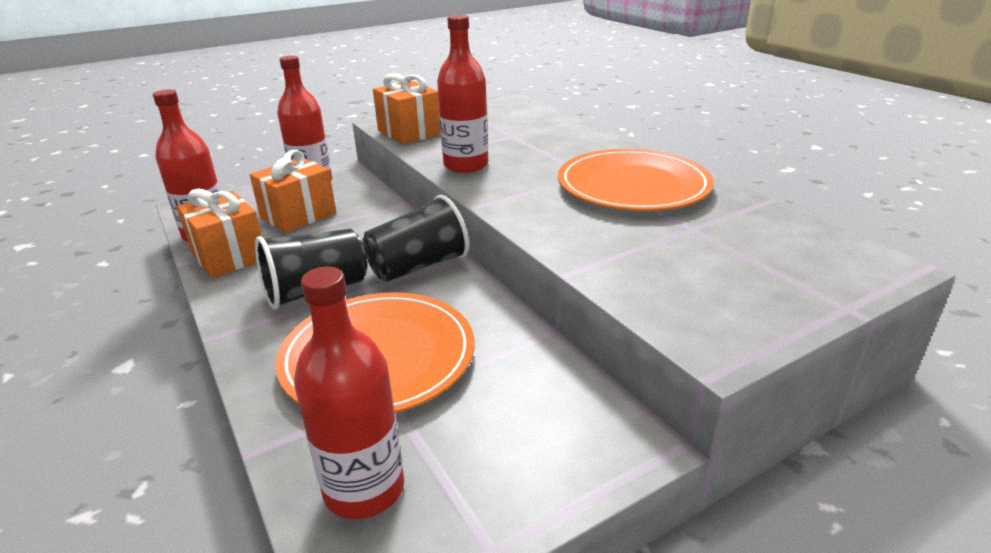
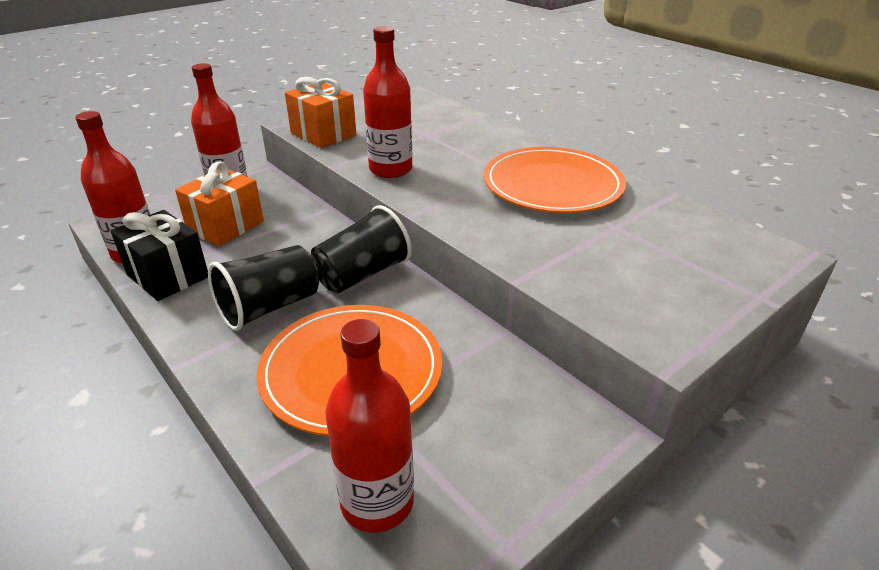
camera: 10 degrees left, 5 degrees up
(228, 256) = (168, 276): orange gift -> black gift

